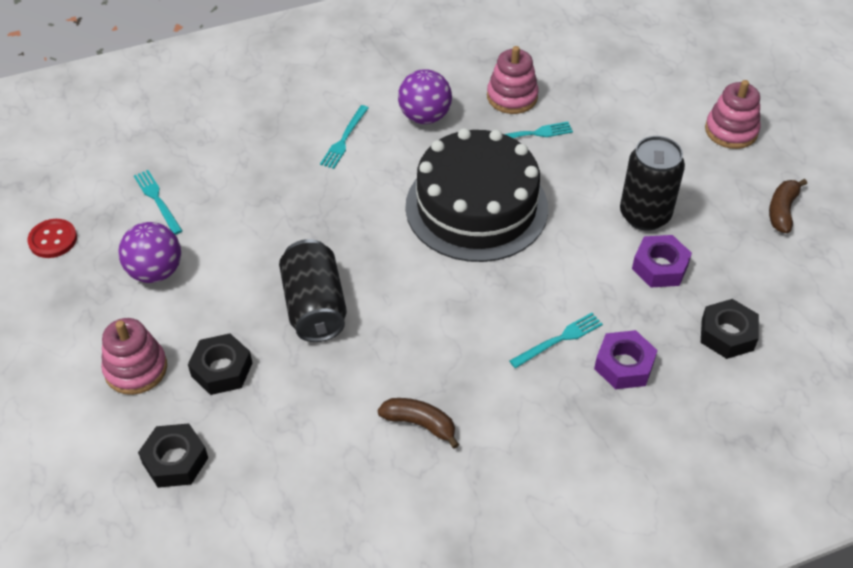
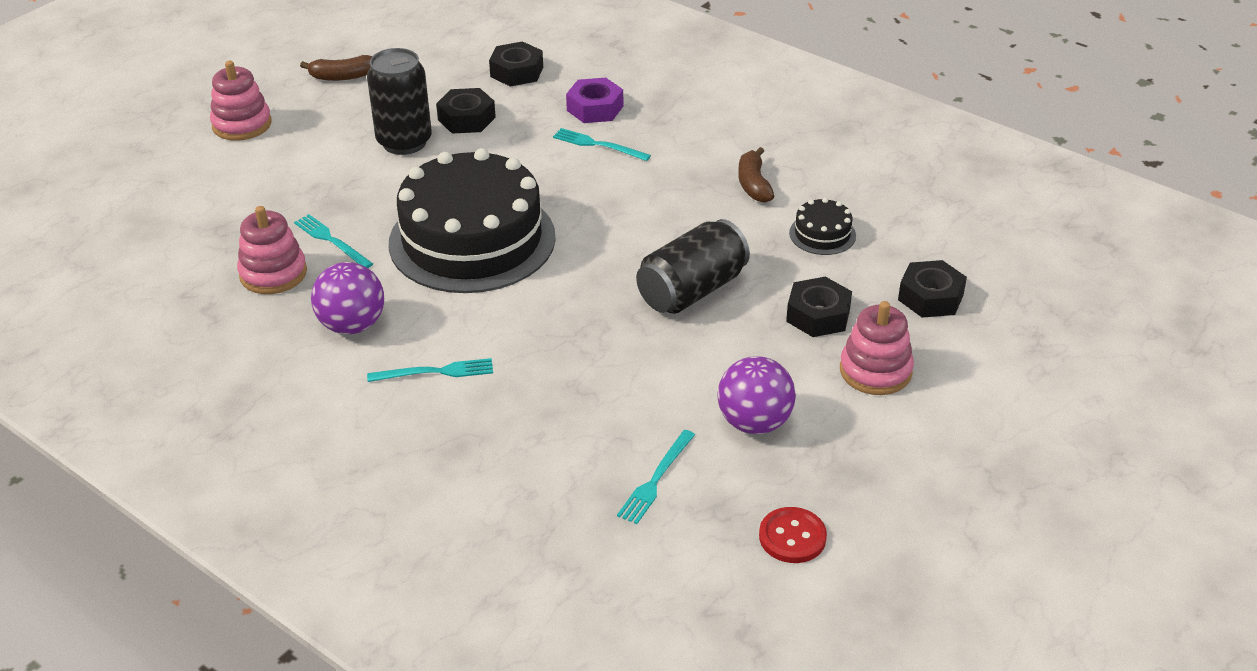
camera: 120 degrees left, 10 degrees down
(313, 434) = (822, 234): none -> black cake
(660, 267) = (466, 118): purple nut -> black nut

